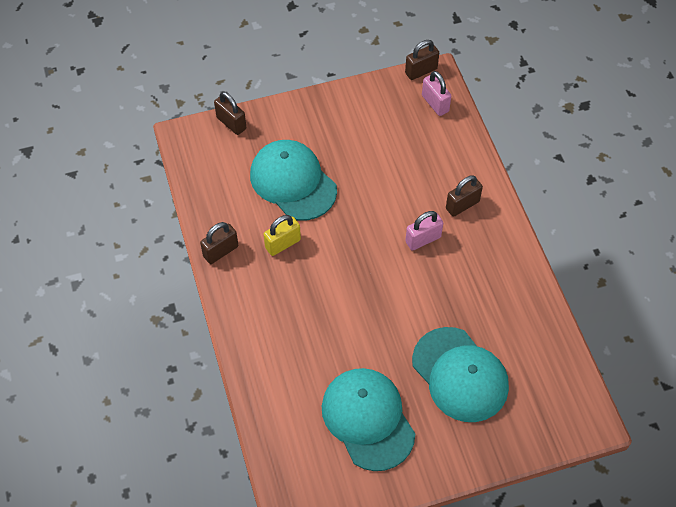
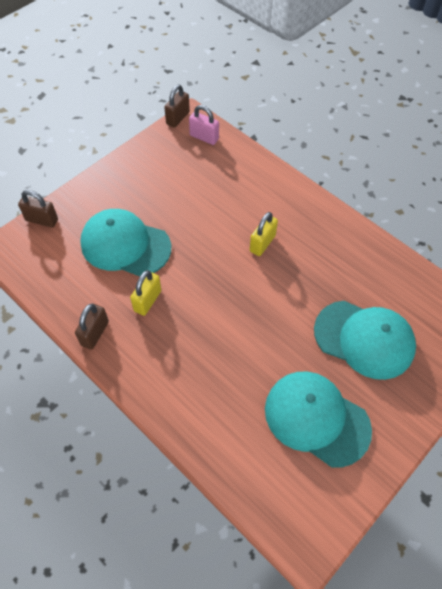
camera: 30 degrees left, 0 degrees up
(423, 239) = (262, 243): pink padlock -> yellow padlock
(462, 205) = (275, 203): brown padlock -> none

